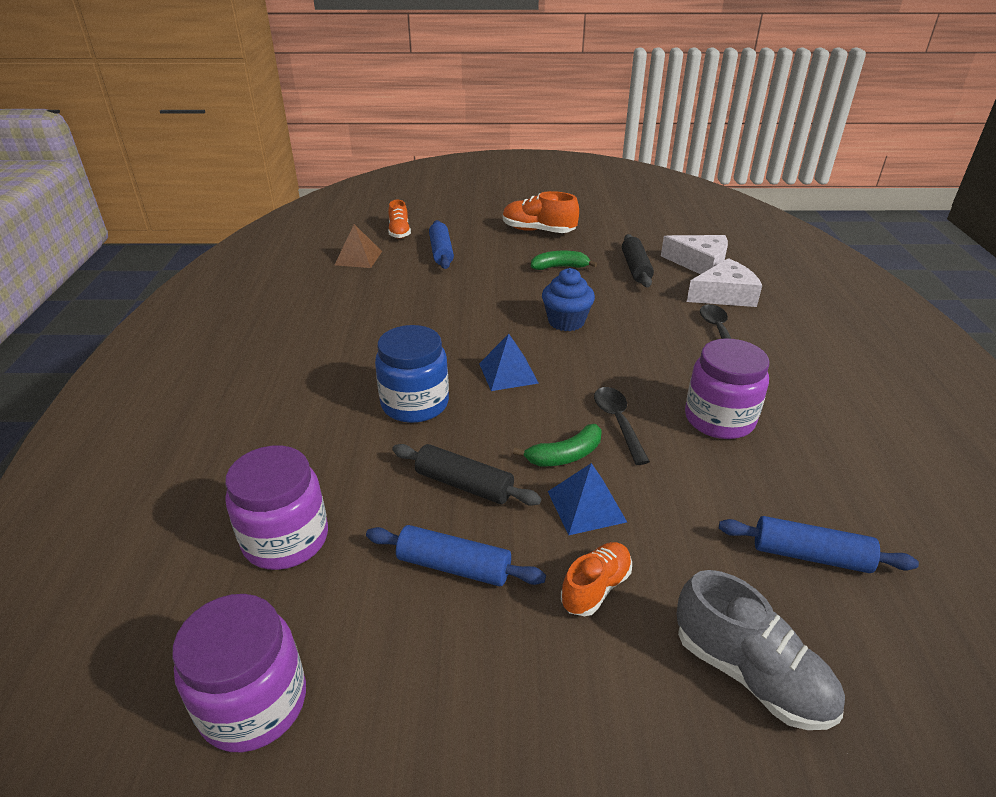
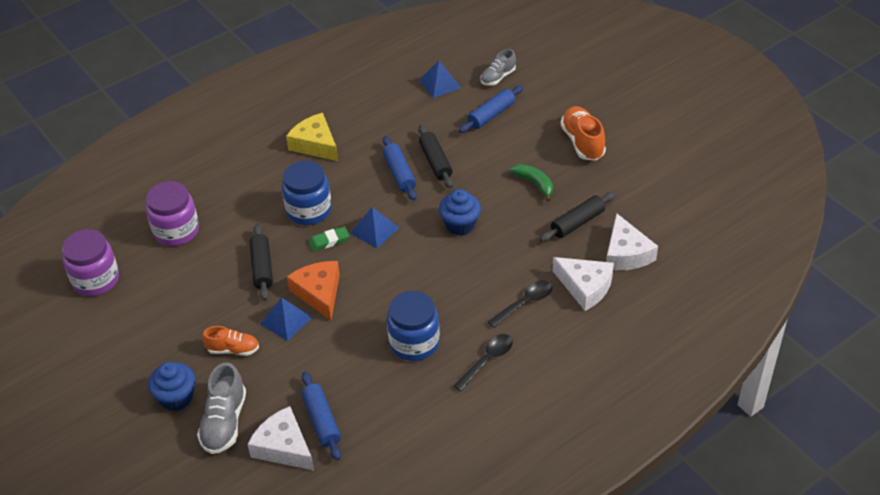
camera: 55 degrees right, 10 degrees up
(318, 355) = (315, 144): none -> yellow cheese
(358, 258) = (440, 83): brown pyramid -> blue pyramid
(399, 232) = (498, 77): orange shoe -> grey shoe
(454, 566) = (206, 295): blue rolling pin -> blue rolling pin (399, 173)
(459, 300) = (435, 162): none -> black rolling pin
(485, 411) = (329, 241): none -> green eraser
(565, 455) = (319, 293): green banana -> orange cheese
(618, 422) = (369, 300): black spoon -> black spoon (487, 360)
(649, 717) = (176, 398): none -> blue cupcake
(719, 419) = (414, 343): purple jar -> blue jar
(845, 622) = (284, 447): none -> white cheese

